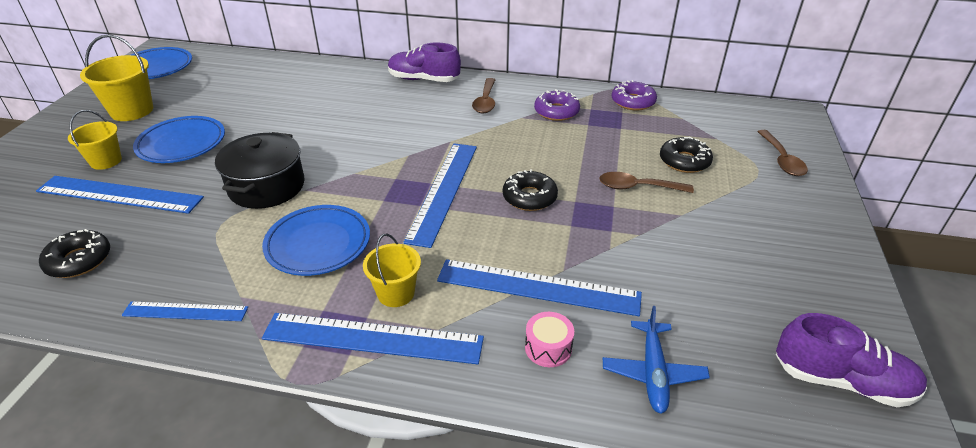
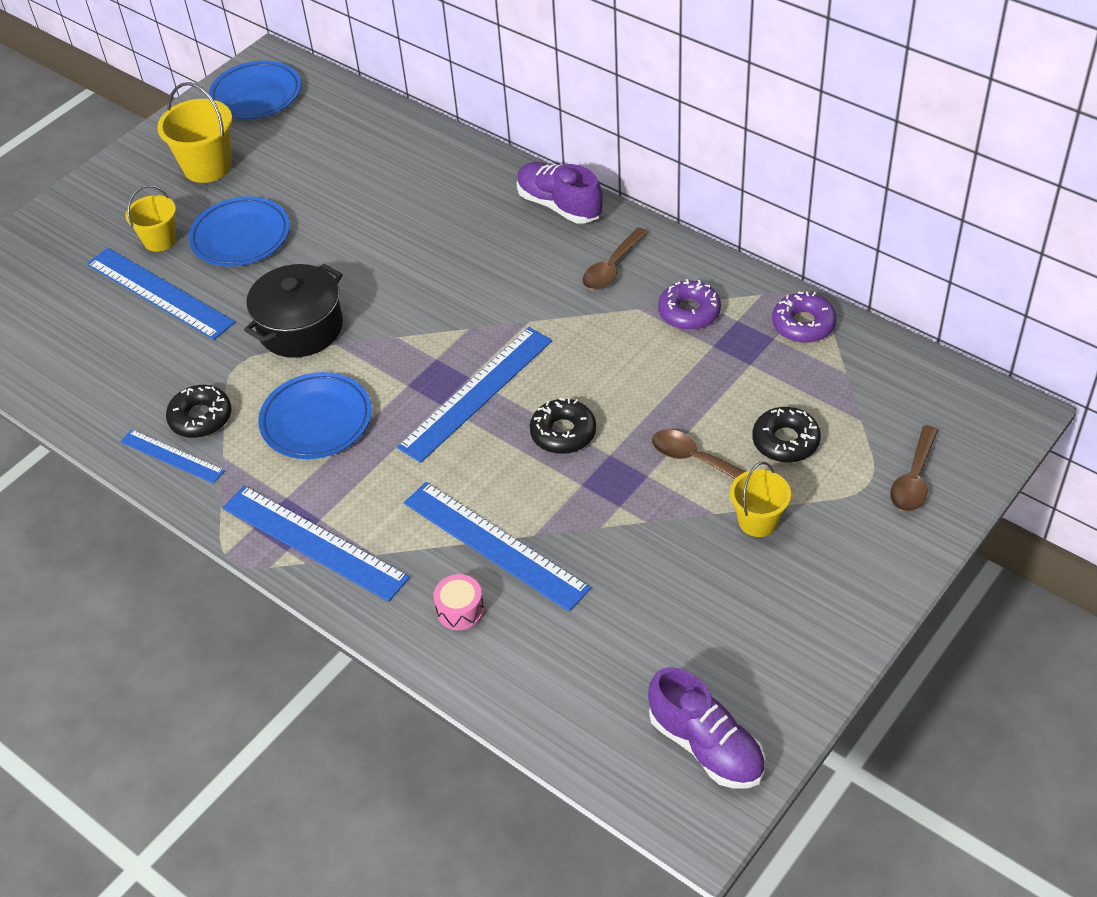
camera: 30 degrees right, 10 degrees up
(79, 260) = (102, 366): black donut -> black donut (201, 418)
(396, 293) = (359, 503): yellow bucket -> yellow bucket (758, 521)
(653, 372) = (536, 669): blue plane -> none

